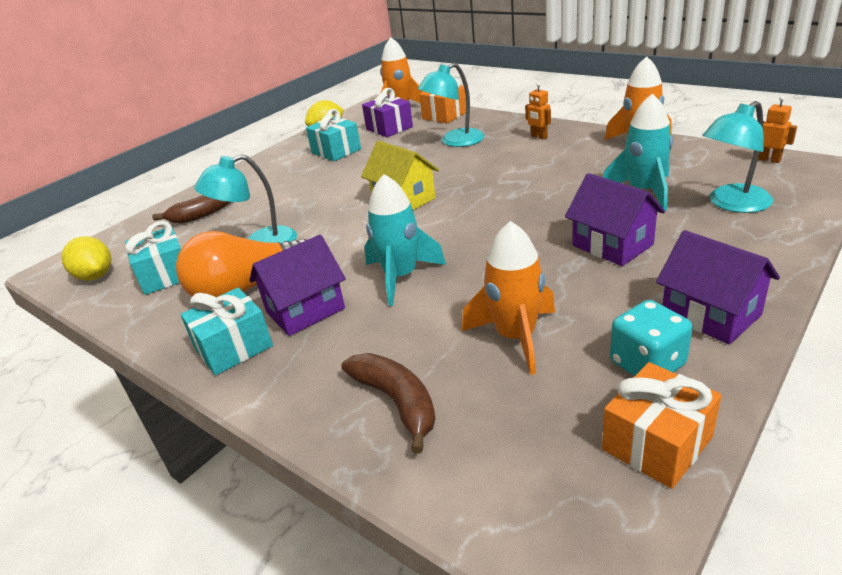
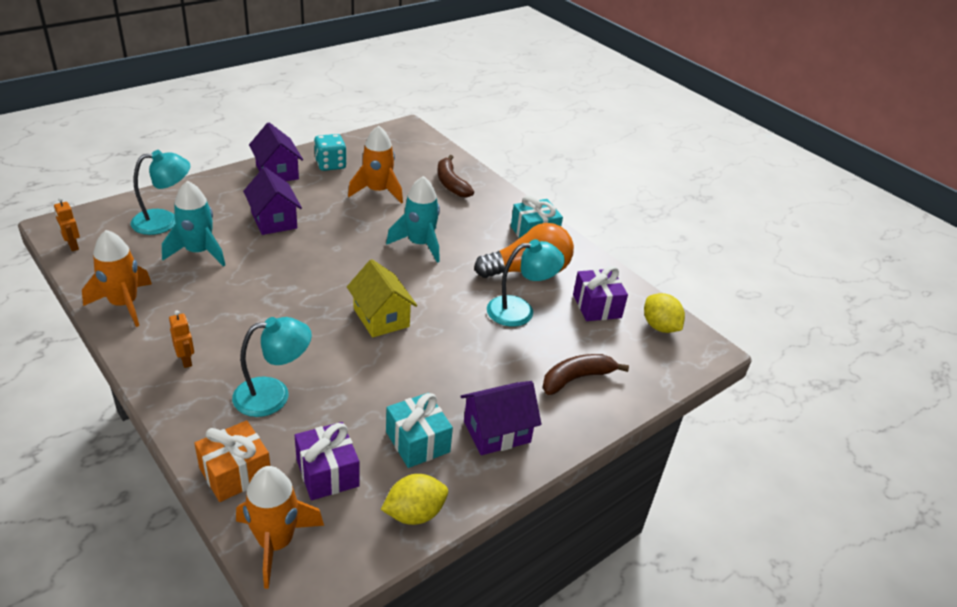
camera: 175 degrees left, 5 degrees up
(165, 275) = (597, 306): turquoise gift -> purple gift
(305, 310) = (488, 242): purple house -> purple house (497, 432)
(656, 443) = (357, 144): orange gift -> none

